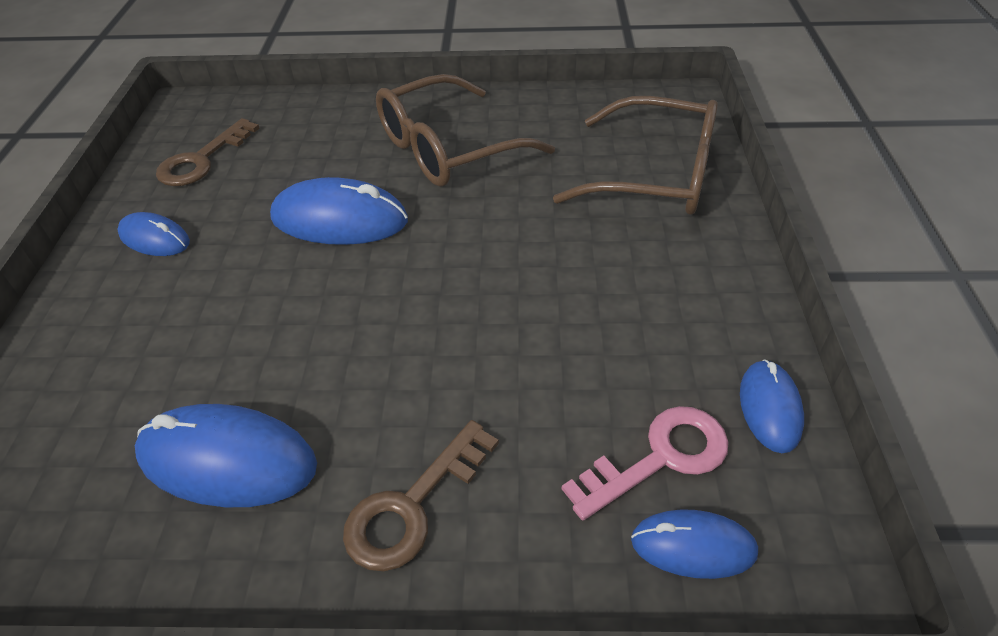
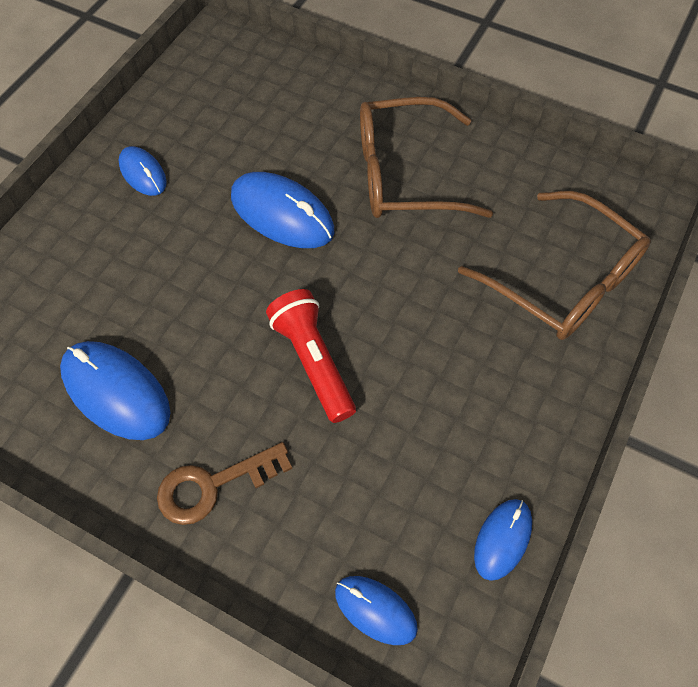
camera: 25 degrees right, 15 degrees up
(202, 160) = (207, 104): brown key -> none
(455, 332) = (313, 361): none -> red flashlight
(659, 458) = (395, 536): pink key -> none

